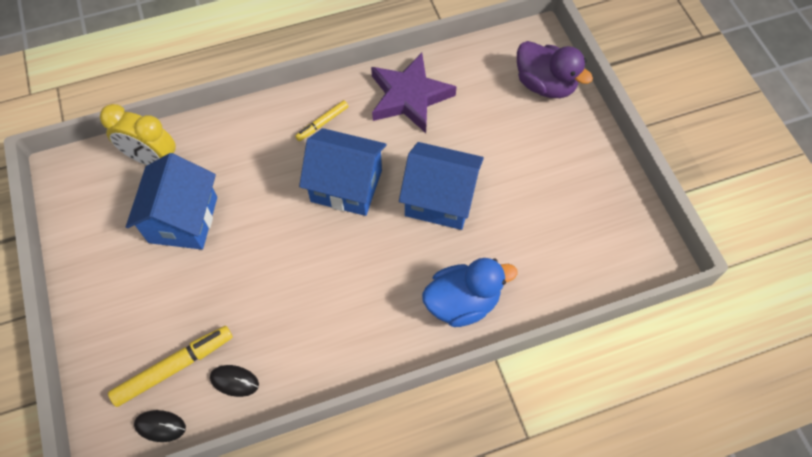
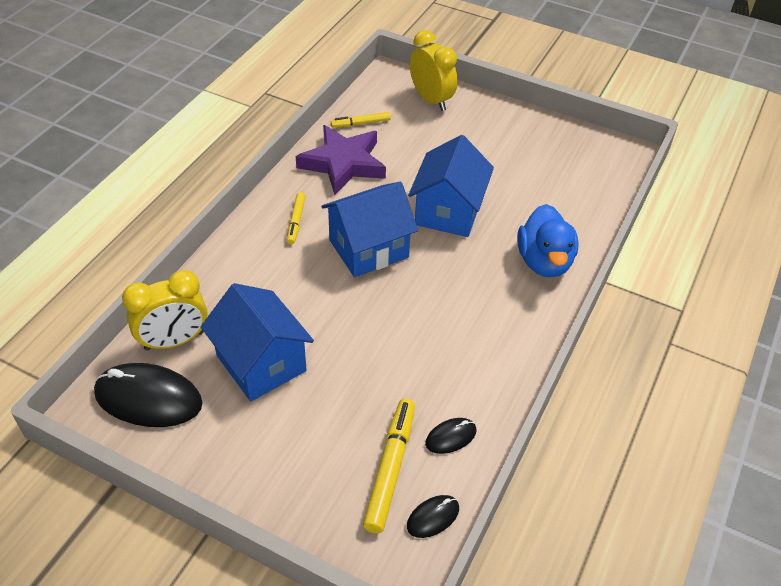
camera: 45 degrees left, 15 degrees down
(97, 190) = (148, 398): none -> black mouse
(439, 199) = (448, 212): blue house -> blue house turned 45 degrees counterclockwise
(462, 69) = (360, 123): none -> yellow marker
(462, 302) = (544, 261): blue duck -> blue duck turned 150 degrees clockwise
(545, 85) = (431, 100): purple duck -> yellow clock

